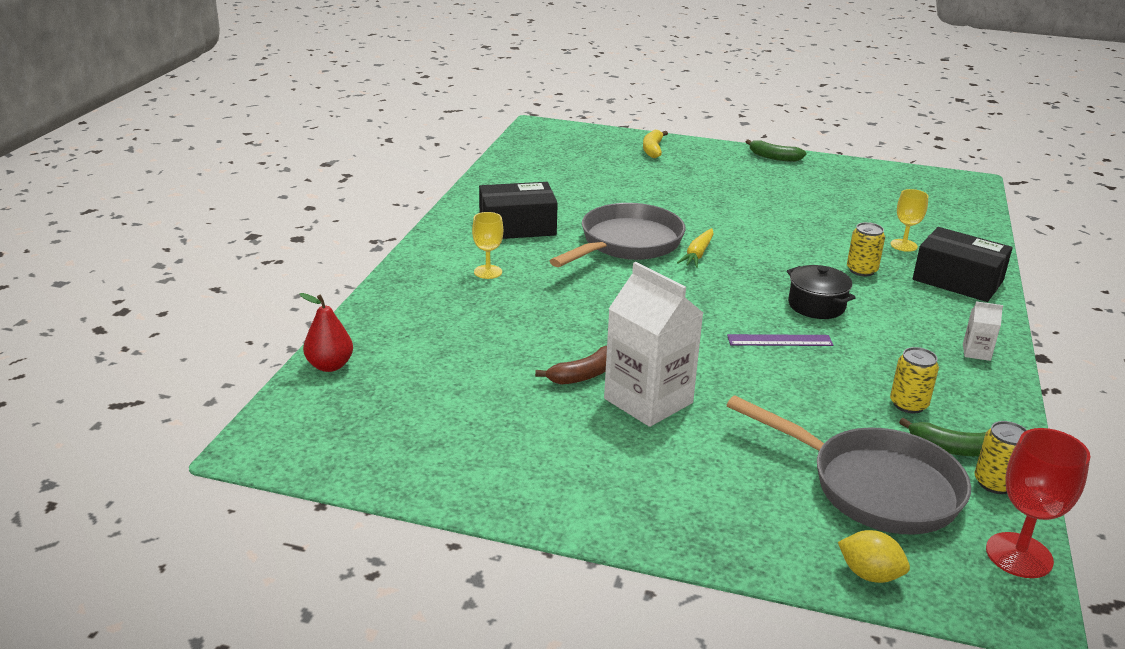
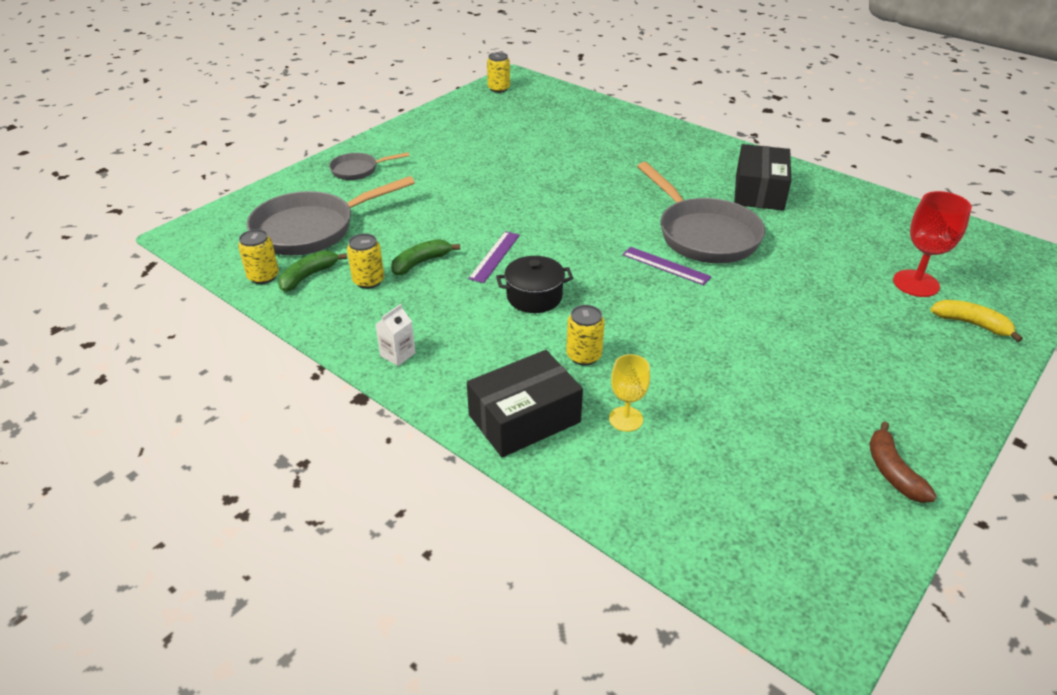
camera: 115 degrees right, 10 degrees up
(319, 451) = (499, 89): none -> yellow can
(330, 366) = (579, 99): red pear -> none
(488, 272) = (677, 164): yellow goblet -> none
(583, 375) = (511, 167): brown banana -> brown banana (892, 472)
(648, 401) = (464, 181): white carton -> none
(697, 254) = (665, 266): yellow carrot -> purple ruler
(699, 506) = (358, 170): none -> grey pan
(774, 157) = (945, 426): green banana -> green banana (421, 262)
(869, 574) = (258, 200): yellow lemon -> none
(1019, 555) = (209, 253): red goblet -> red goblet (916, 283)

